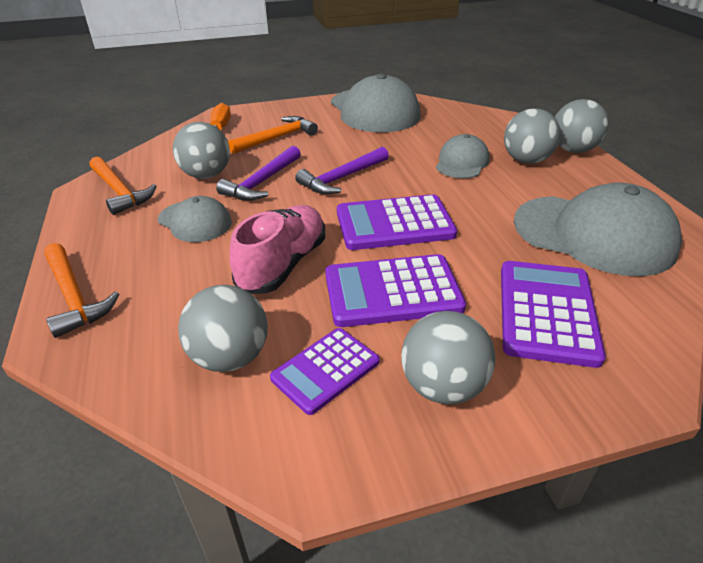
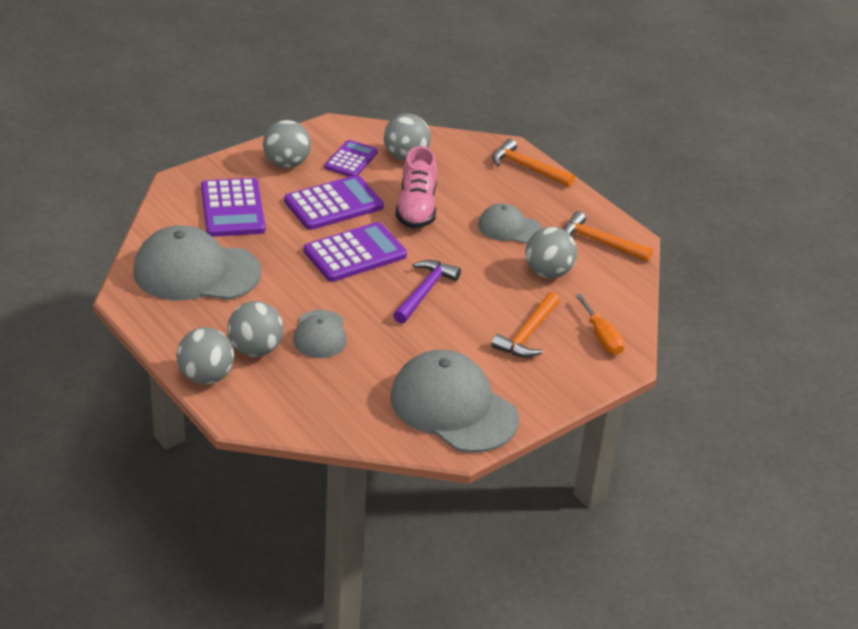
camera: 155 degrees right, 0 degrees up
(262, 182) = (492, 274): purple hammer -> none

